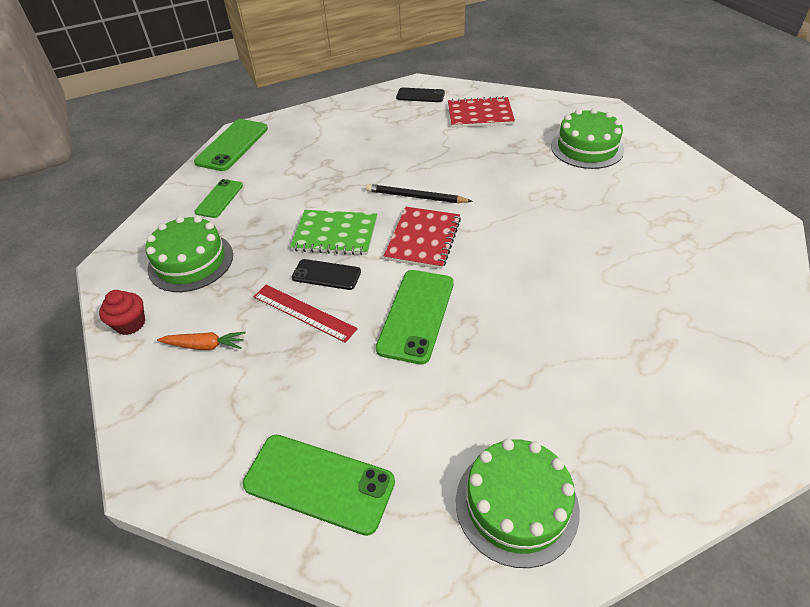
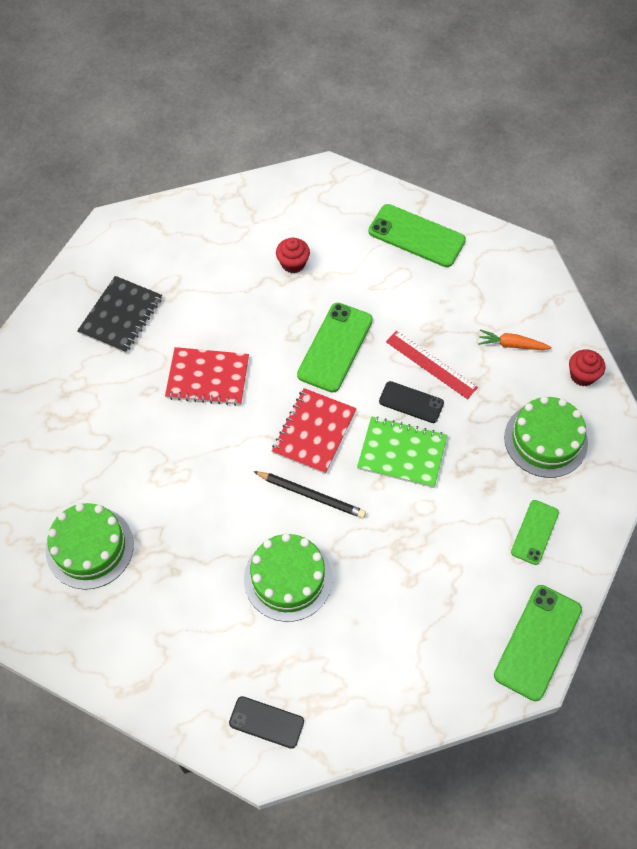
camera: 175 degrees left, 15 degrees up
(480, 114) = (194, 650): red notebook -> red notebook (207, 377)
(495, 411) = (293, 263): none -> red cupcake
(516, 504) = (296, 210): green cake -> green cake (288, 578)
(683, 315) = (121, 316): none -> black notebook

